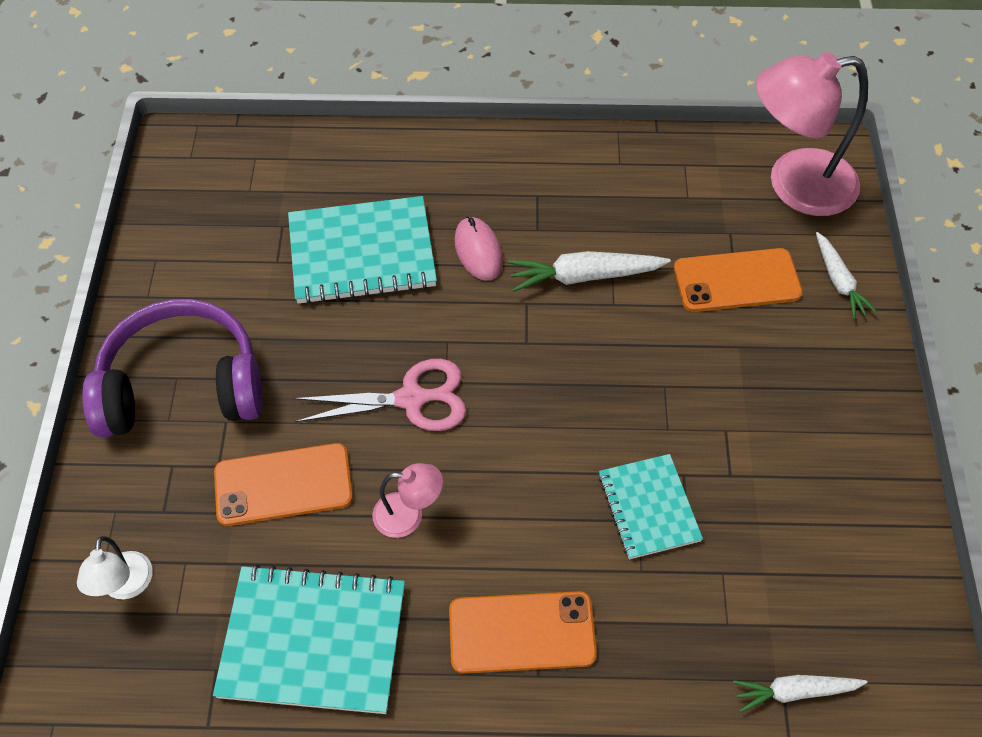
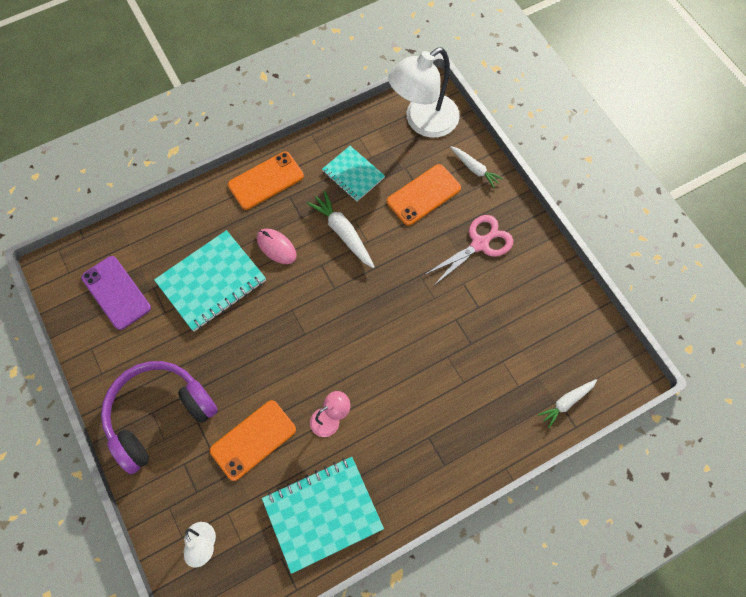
camera: 30 degrees left, 10 degrees up
(232, 208) = (116, 292): none -> purple phone
(411, 399) = (292, 354): pink scissors -> pink scissors (480, 244)
(522, 632) = (424, 448): orange phone -> orange phone (266, 180)
(584, 276) = (343, 233): white carrot -> white carrot turned 90 degrees clockwise
(648, 508) = (448, 347): turquoise notebook -> turquoise notebook (353, 175)
(794, 185) = (423, 122): pink lamp -> white lamp

